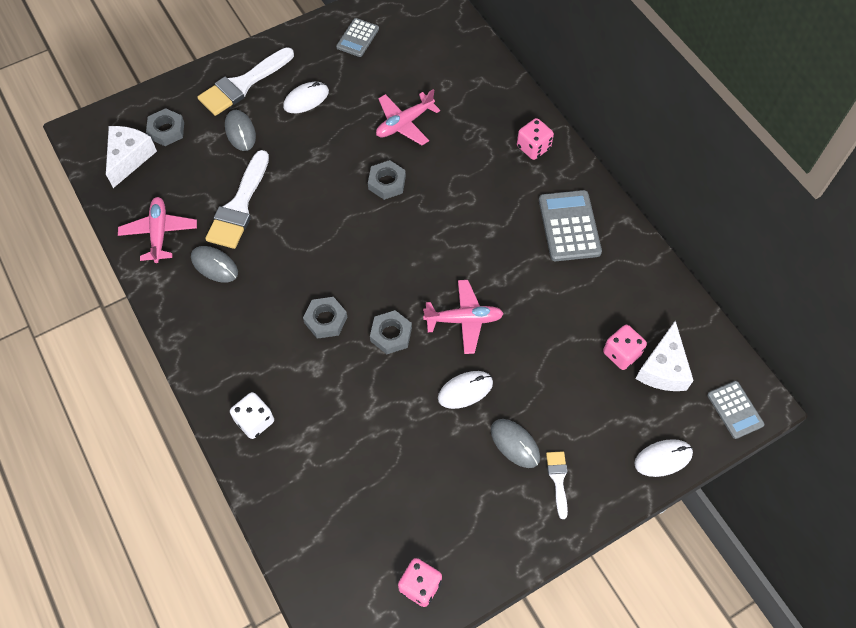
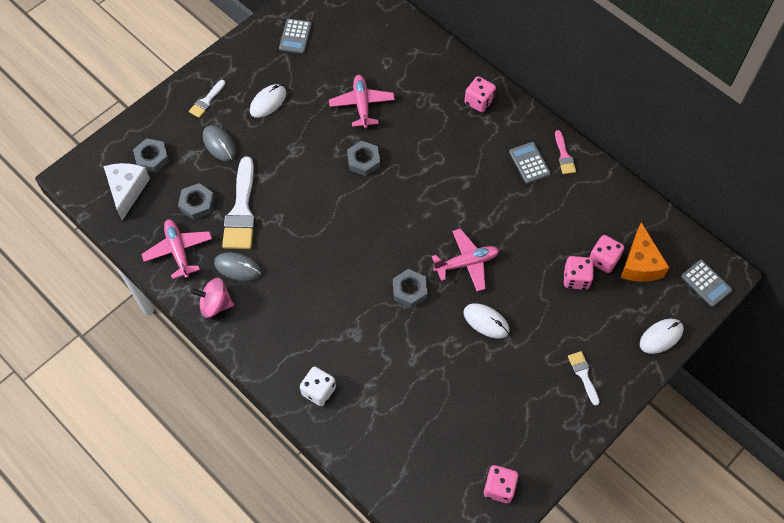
camera: 15 degrees left, 0 degrees up
(177, 299) = (215, 304): none -> pink spinning top
(243, 84) = (206, 101): white brush -> white brush, size x0.50
(325, 320) = (350, 291): grey nut -> grey nut (197, 204)
(404, 123) = (362, 105): pink plane -> pink plane turned 135 degrees clockwise
(465, 390) = (486, 321): white mouse -> white mouse turned 75 degrees clockwise
(515, 444) = (540, 355): grey mouse -> none
(569, 226) = (529, 163): grey calculator -> grey calculator, size x0.63
(583, 367) = (576, 278): none -> pink dice
(611, 227) = (564, 155): none -> pink brush
(663, 368) = (640, 264): white cheese -> orange cheese

